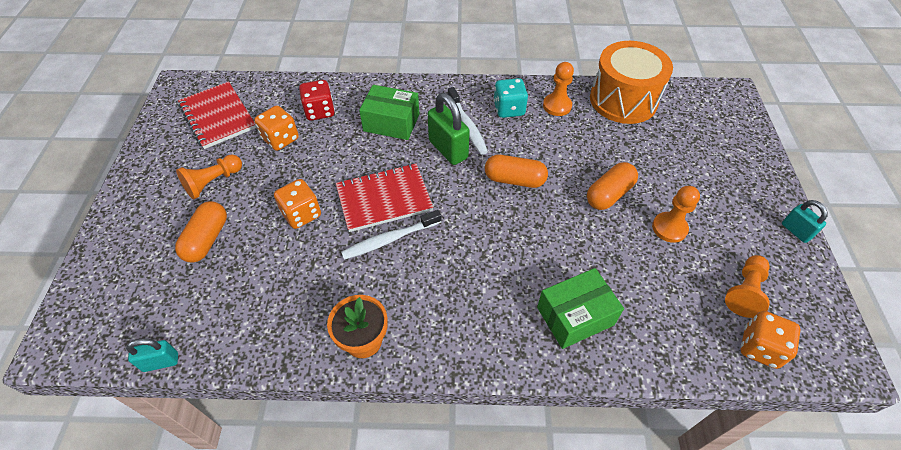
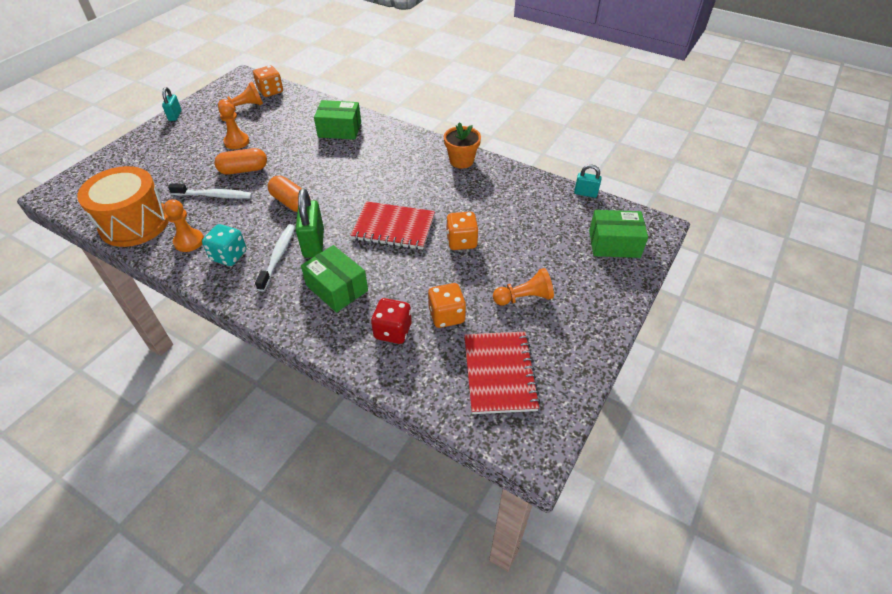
camera: 150 degrees left, 5 degrees down
(117, 289) = (614, 244): none -> green box
(207, 239) = (541, 252): orange capsule -> none
(389, 239) = (410, 201): white toothbrush -> white toothbrush (214, 195)

